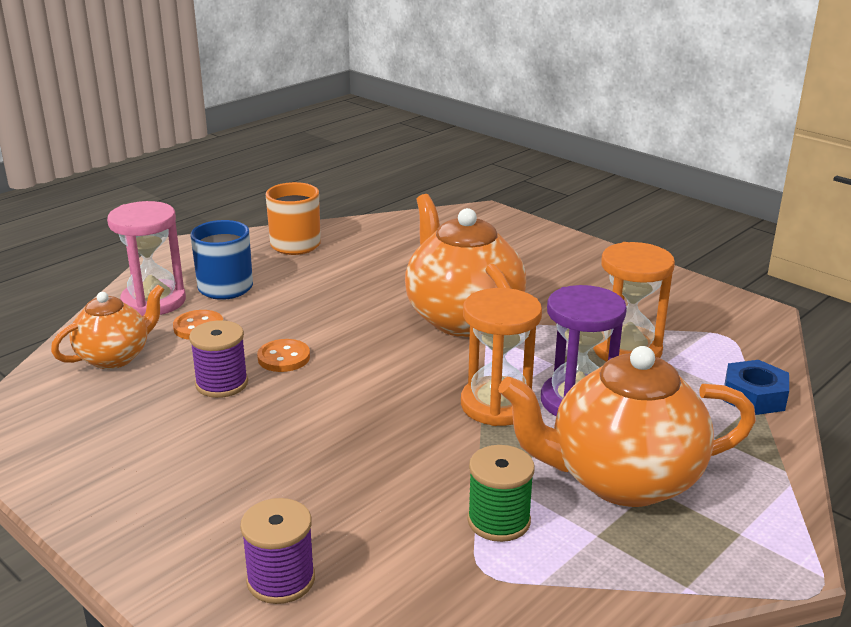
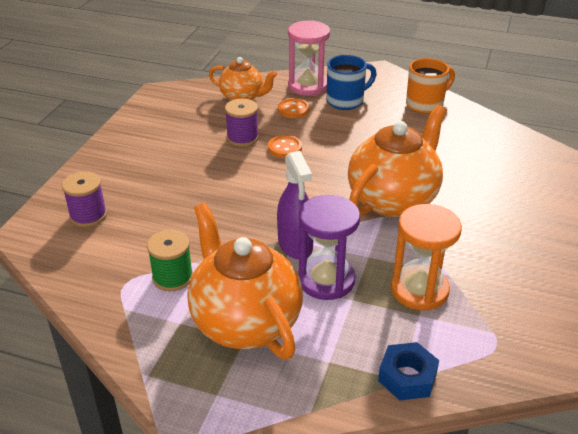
camera: 65 degrees right, 10 degrees up
(497, 405) = (295, 245): orange hourglass -> purple spray bottle

